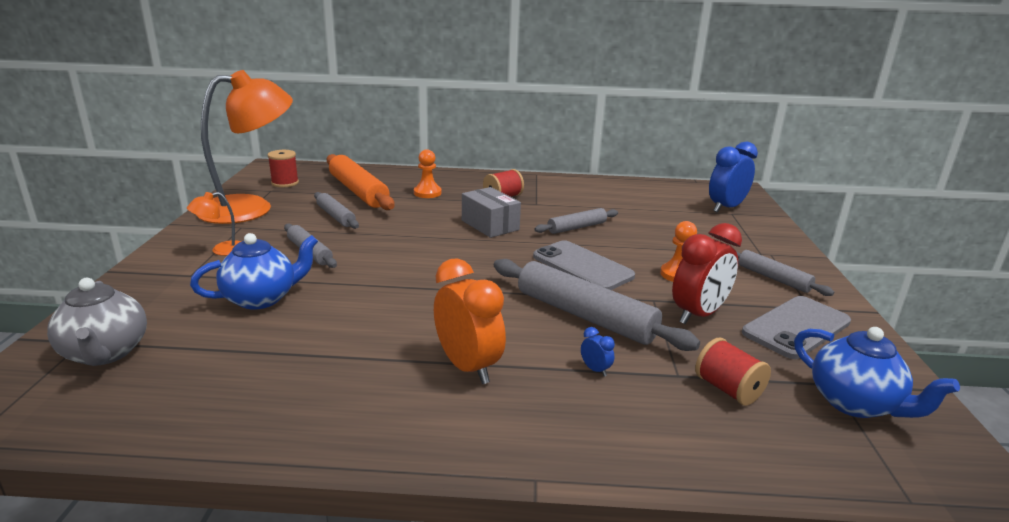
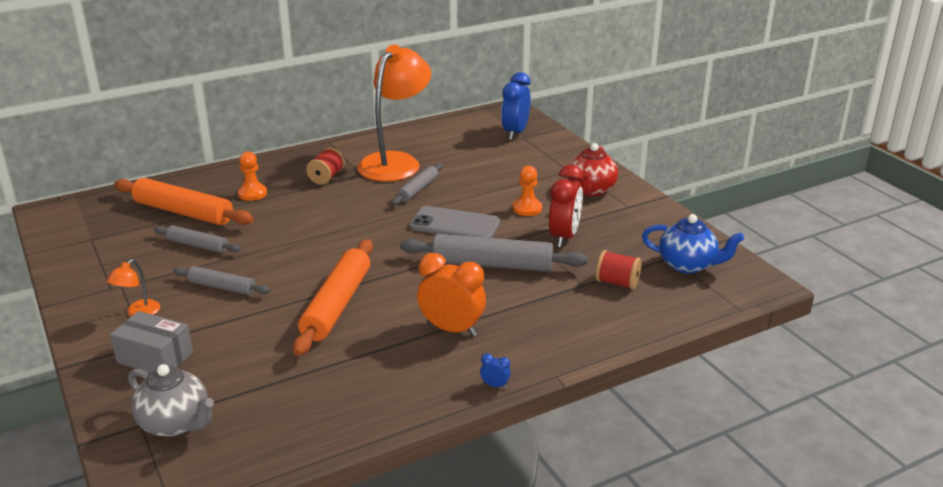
camera: 30 degrees left, 5 degrees up
(251, 208) = (100, 264): orange lamp -> orange lamp (395, 162)
(261, 298) = (238, 339): blue teapot -> none
(285, 183) = (94, 226): red spool -> none
(383, 300) = (337, 305): none -> orange rolling pin
(490, 225) = (346, 210): grey box -> grey box (155, 358)
(595, 370) = (532, 300): blue clock -> blue clock (495, 385)
(773, 278) = (591, 190): grey rolling pin -> red teapot
(796, 327) = (628, 225): grey phone -> none

